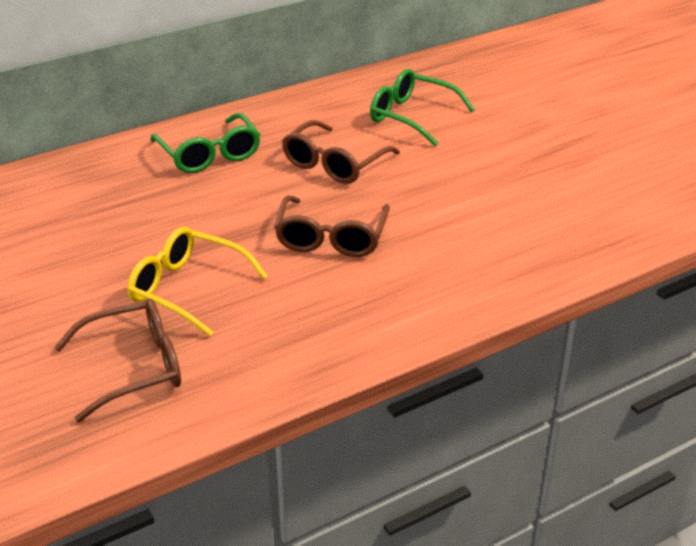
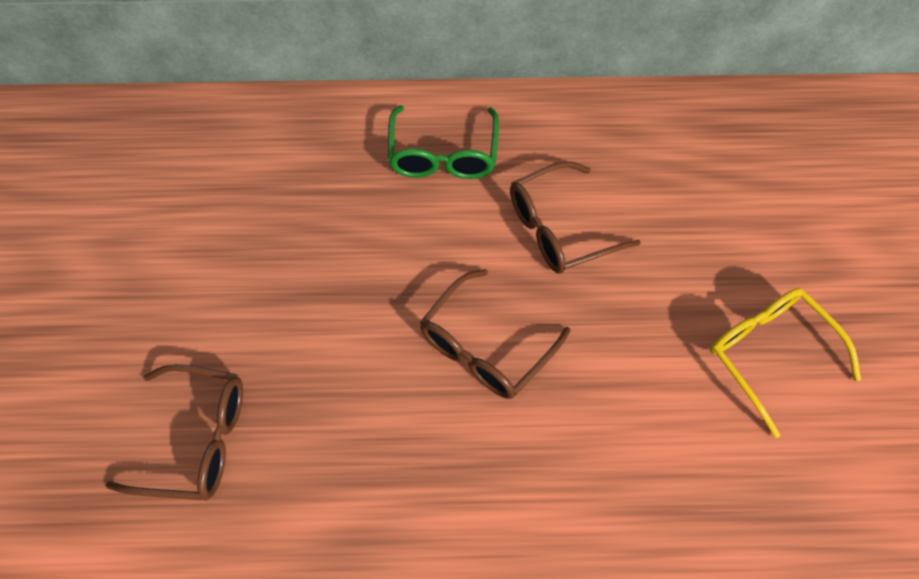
camera: 30 degrees right, 25 degrees up
(187, 289) = (305, 352): yellow glasses -> yellow glasses (769, 354)
(412, 116) = (692, 187): green glasses -> none

